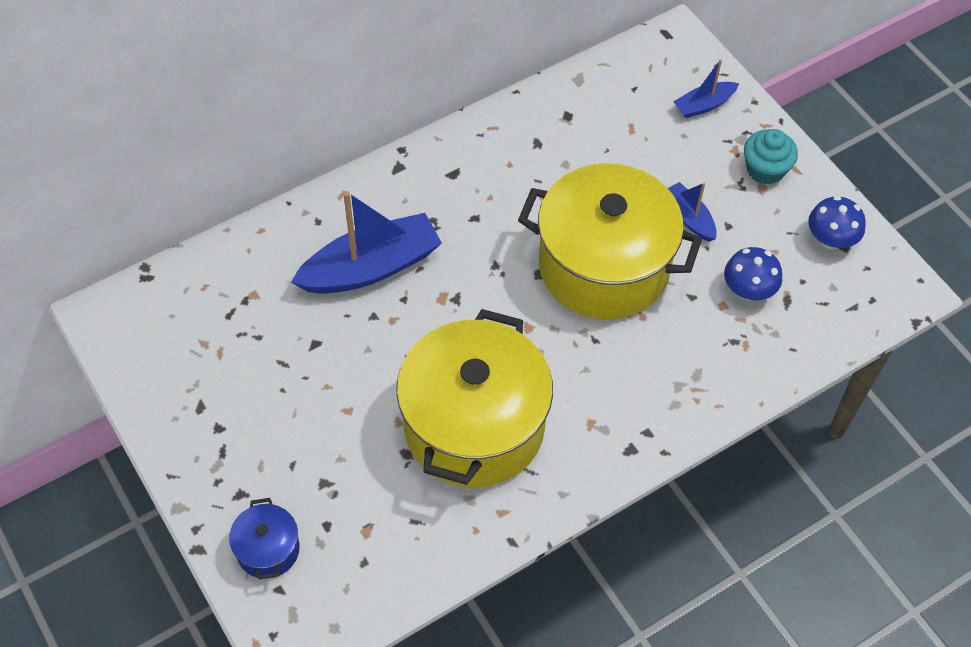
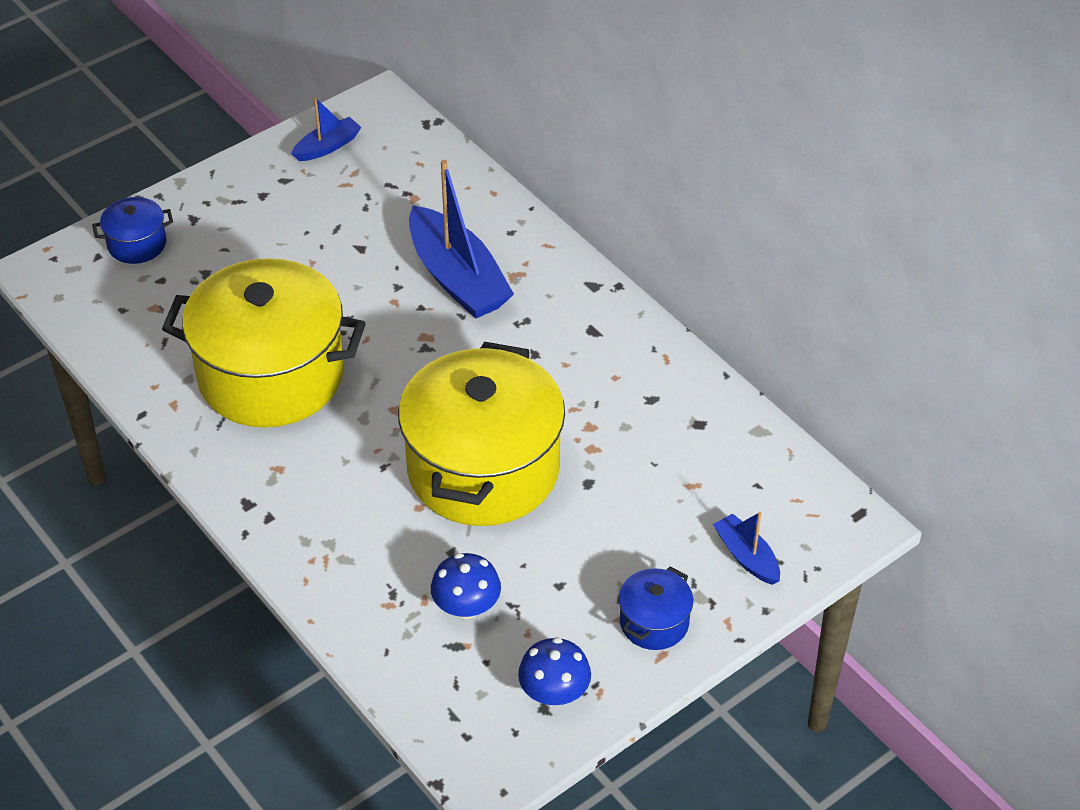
camera: 85 degrees right, 10 degrees down
(689, 217) = (565, 546): blue boat -> blue boat (327, 146)
(765, 169) = (654, 622): turquoise cupcake -> blue pot

